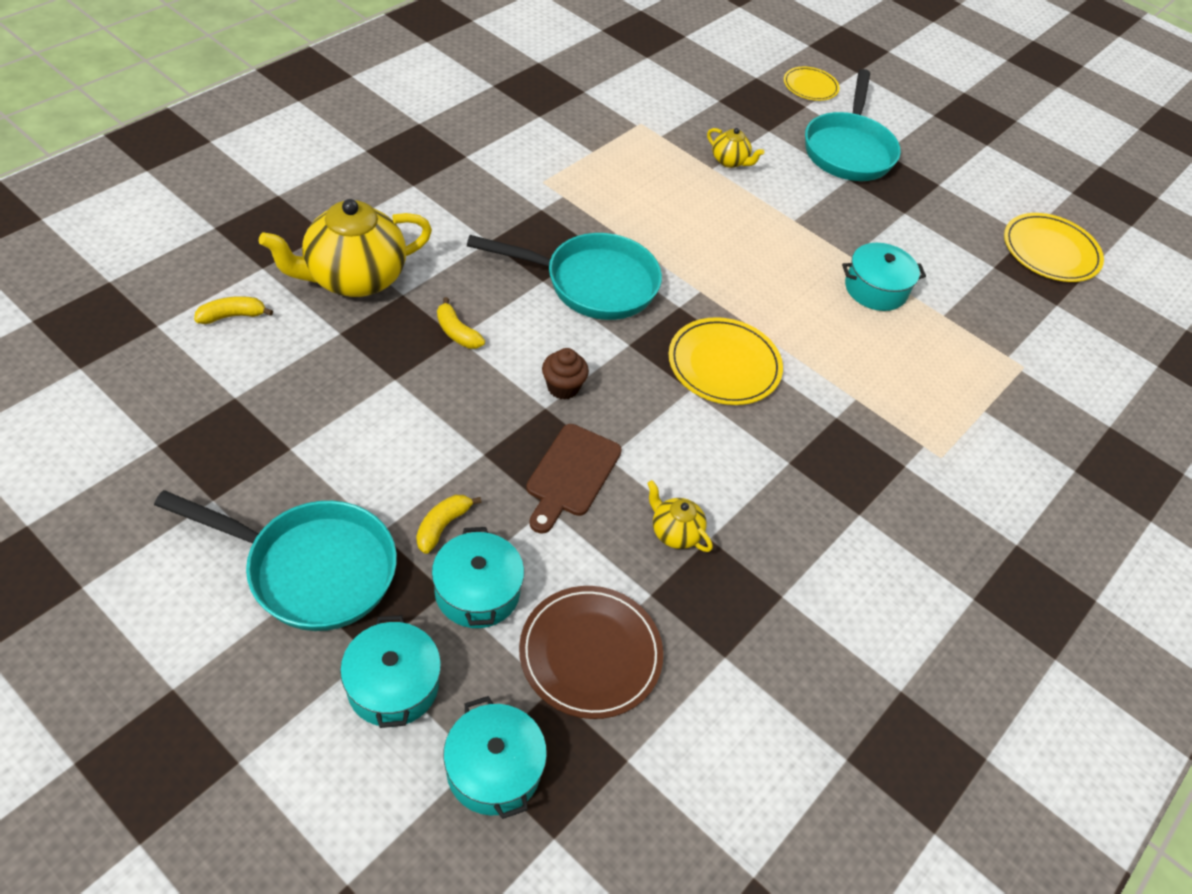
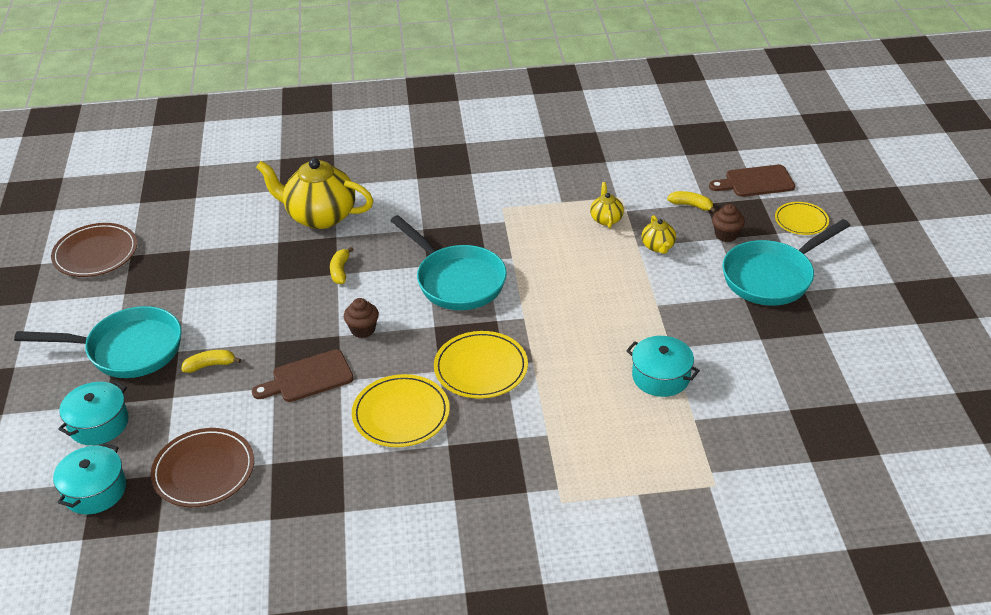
camera: 50 degrees right, 10 degrees down
(100, 468) = (95, 253): none -> brown plate
(232, 316) = (235, 208): yellow banana -> yellow banana (691, 205)
(311, 569) = (127, 350): turquoise pan -> turquoise pan turned 60 degrees counterclockwise
(477, 591) = (187, 406): turquoise pot -> none
(674, 532) = (326, 440): yellow teapot -> yellow teapot (606, 219)
(735, 63) = (756, 182): none -> brown cutting board
(770, 125) = (726, 235): none -> brown cupcake
(1050, 251) = (863, 423): yellow plate -> yellow plate (401, 414)

